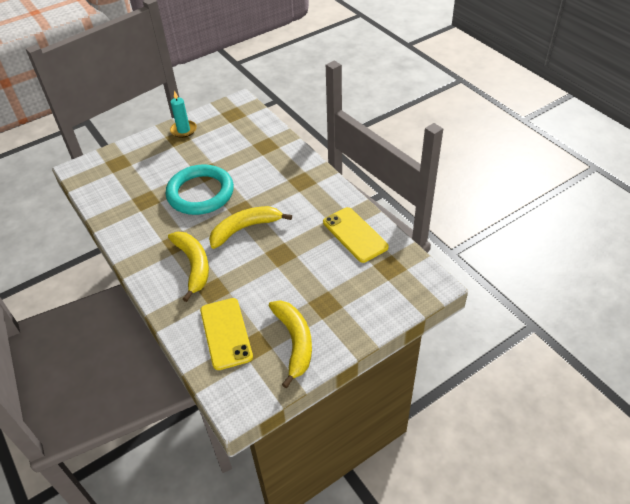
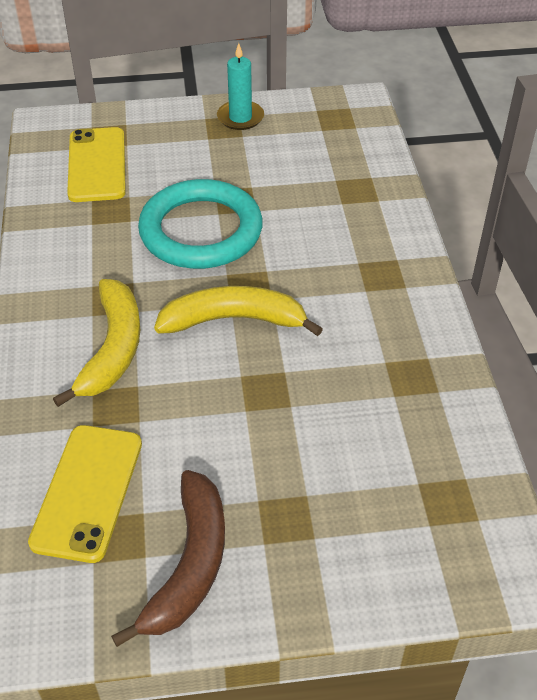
camera: 25 degrees right, 0 degrees up
(294, 342) = (189, 565): yellow banana -> brown banana
(355, 234) = (418, 410): yellow phone -> yellow phone (97, 165)

